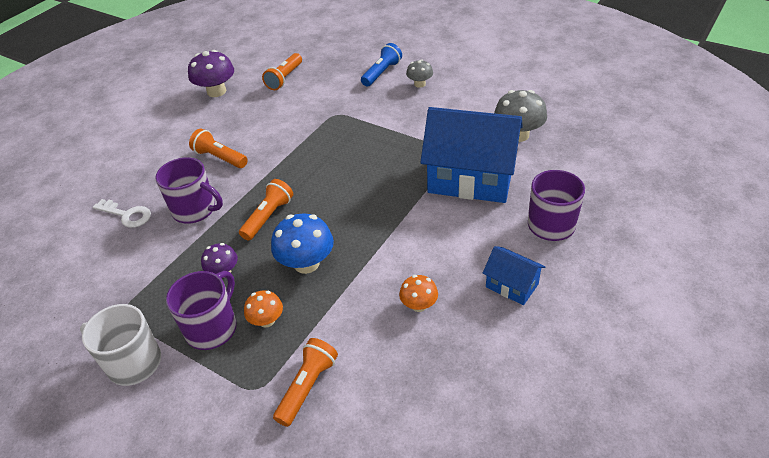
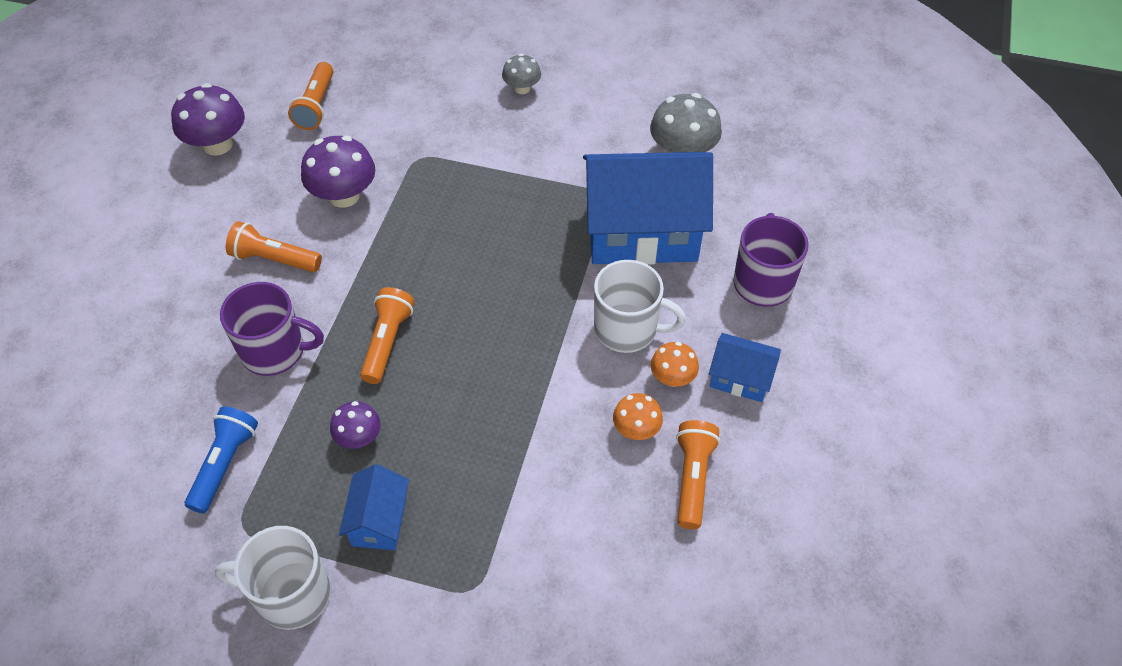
camera: 20 degrees left, 10 degrees up
(127, 215) = (174, 378): white key -> none
(212, 328) = (379, 521): purple mug -> blue house
(266, 320) = (448, 494): orange mushroom -> orange mushroom (672, 378)
(279, 129) = (344, 195): none -> purple mushroom
(306, 263) = (469, 401): blue mushroom -> none
(307, 387) = (537, 570): orange flashlight -> orange flashlight (692, 478)
(381, 73) = (460, 76): blue flashlight -> blue flashlight (224, 464)
(437, 238) = (627, 329): none -> white mug

